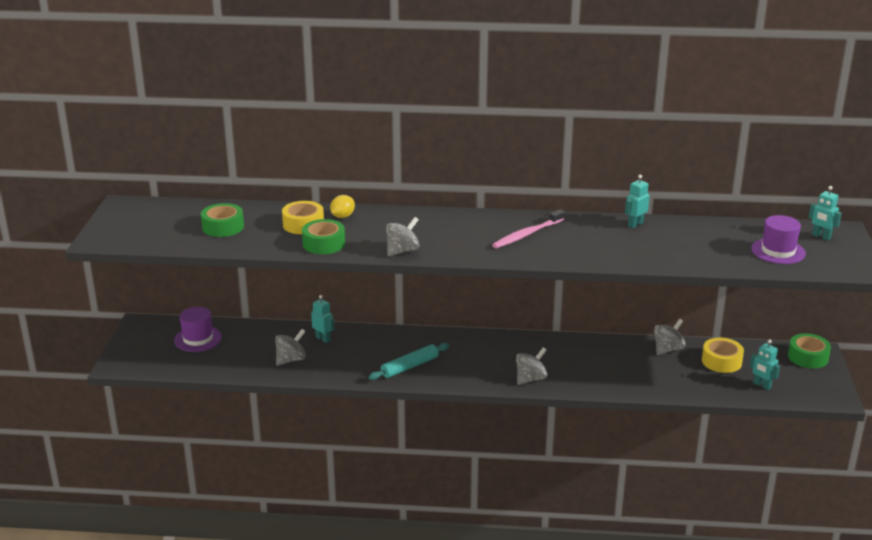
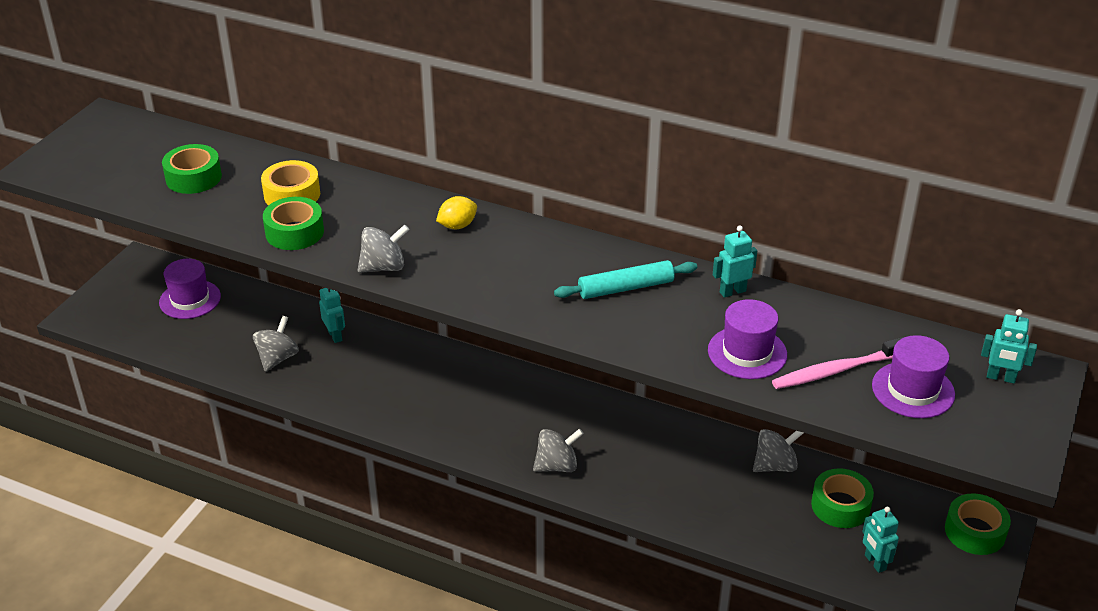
camera: 20 degrees right, 10 degrees up
(291, 360) = (277, 358): grey spinning top -> grey spinning top turned 45 degrees counterclockwise
(342, 216) = (349, 192): yellow lemon -> yellow lemon (457, 226)
(410, 366) = (414, 406): turquoise rolling pin -> turquoise rolling pin (626, 288)
(526, 234) = (567, 276): pink toothbrush -> pink toothbrush (836, 370)
(669, 252) = (747, 352): none -> purple hat
(721, 361) = (840, 506): yellow tape -> green tape
(821, 236) = (1000, 378): turquoise robot -> turquoise robot turned 45 degrees counterclockwise

